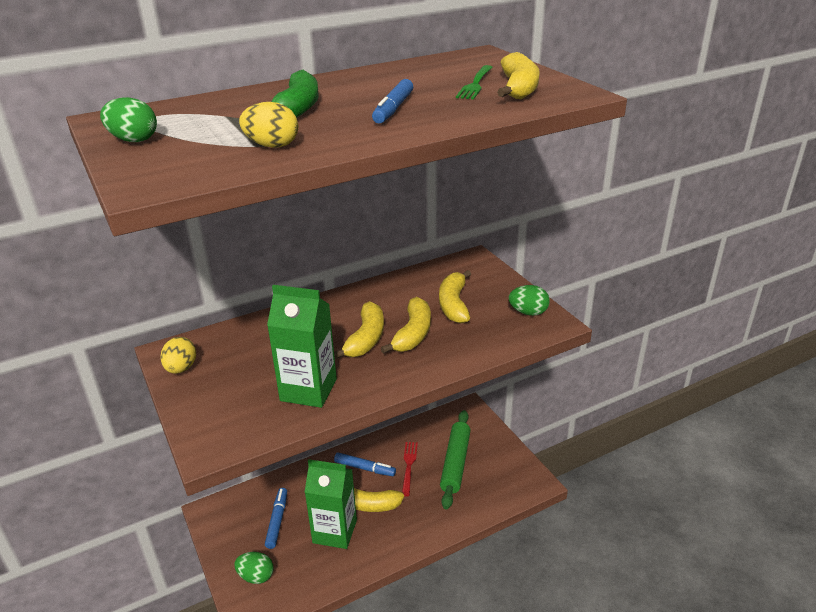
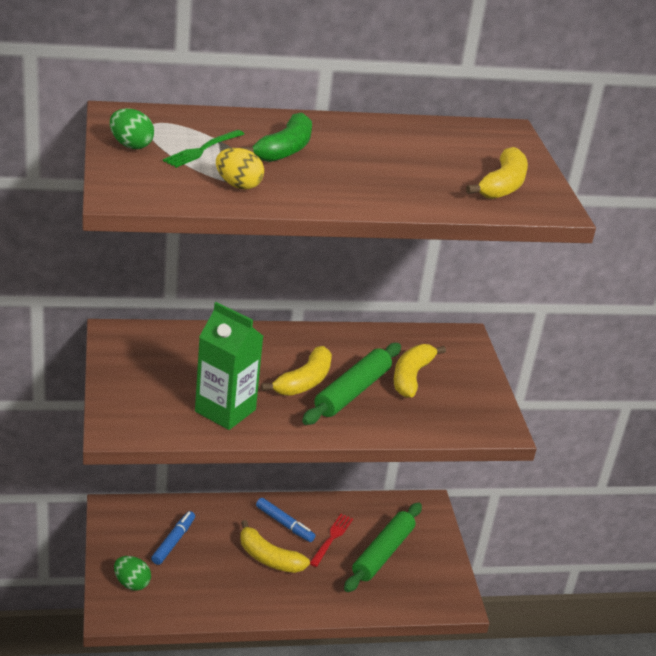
camera: 15 degrees right, 0 degrees up
(181, 368) = (121, 352): yellow egg -> none
(335, 531) = (225, 572): green carton -> none
(393, 109) = (367, 175): blue marker -> none
(413, 334) = (352, 392): yellow banana -> green rolling pin
(475, 84) = (466, 168): green fork -> green fork (202, 150)
(528, 312) = (482, 409): green egg -> none

